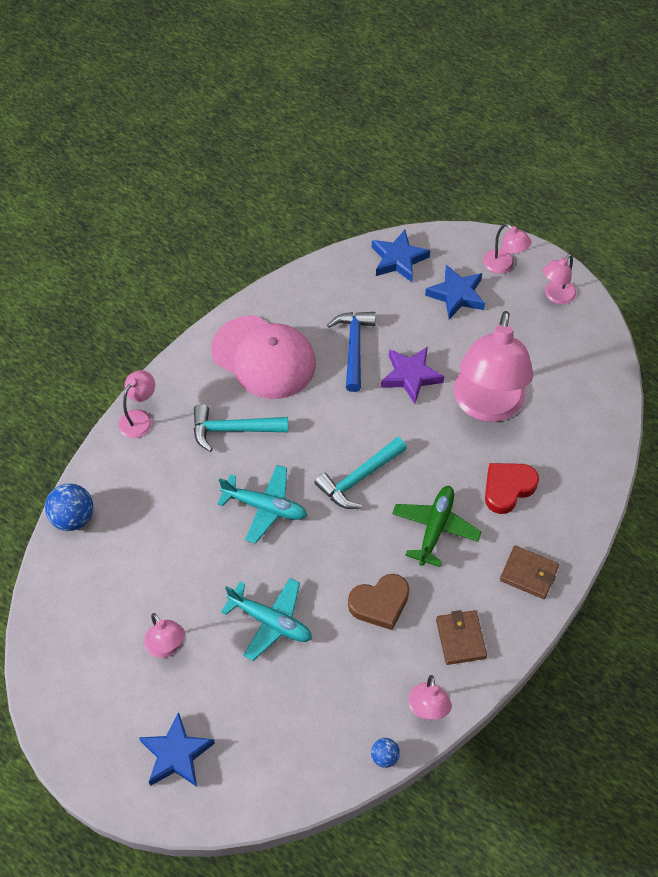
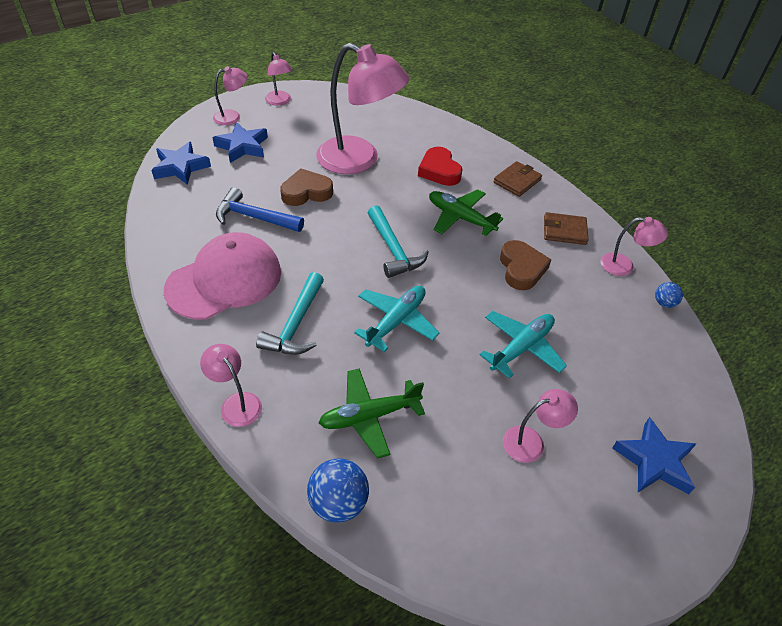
camera: 75 degrees left, 10 degrees down
(155, 515) = (369, 416): none -> green plane
(410, 376) = (306, 192): purple star -> brown heart

